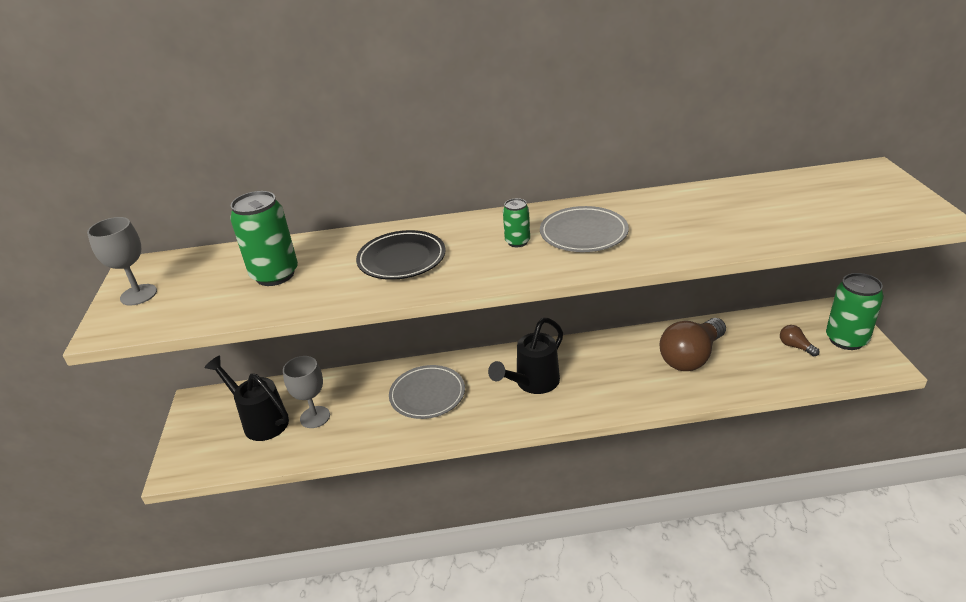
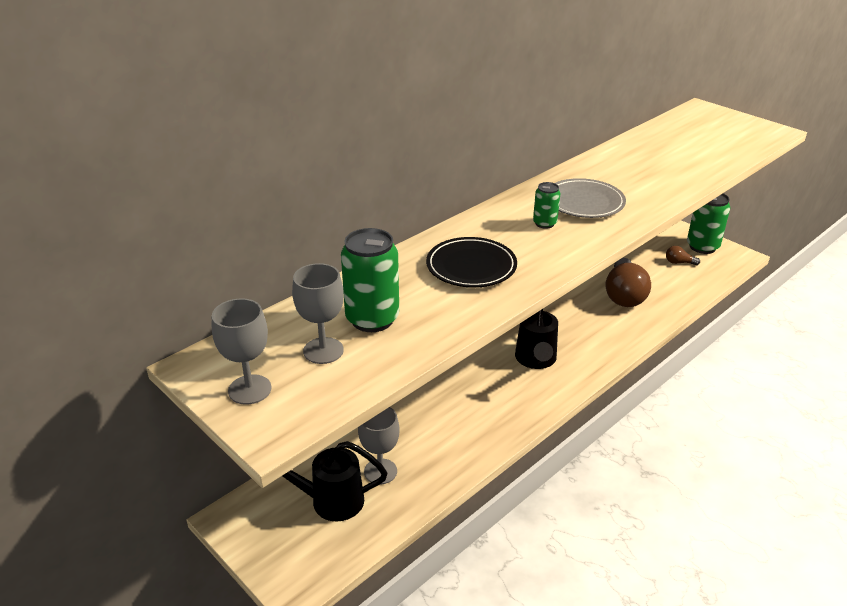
camera: 40 degrees left, 0 degrees up
(213, 286) = (323, 351): none -> grey goblet
(427, 395) = (461, 406): grey plate -> none

